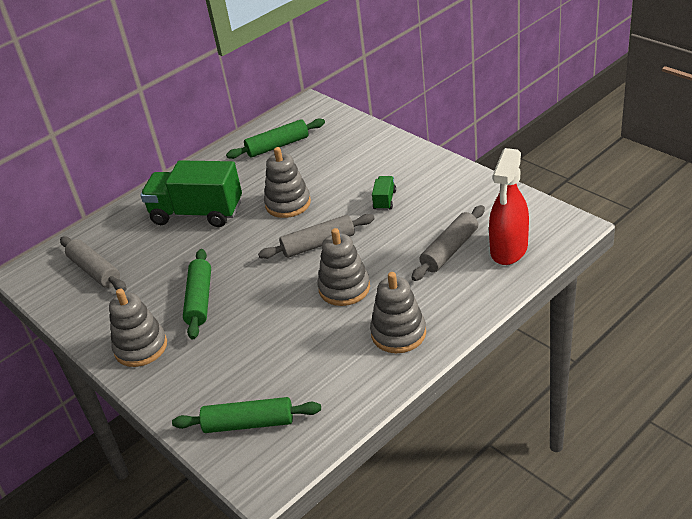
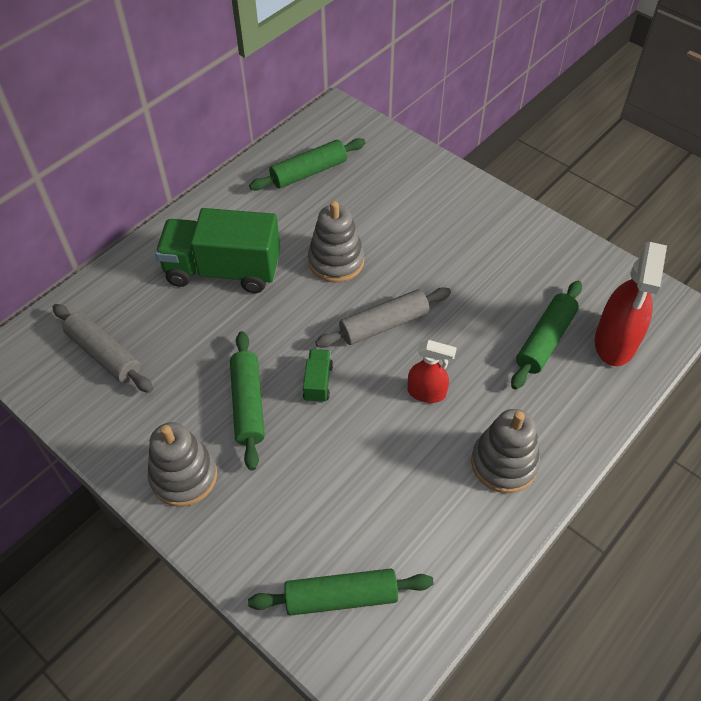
camera: 10 degrees left, 15 degrees up
(344, 288) = (427, 393): grey stacking toy -> red spray bottle
(384, 200) = (454, 262): green truck -> green truck (318, 382)
(450, 250) = (545, 340): grey rolling pin -> green rolling pin

